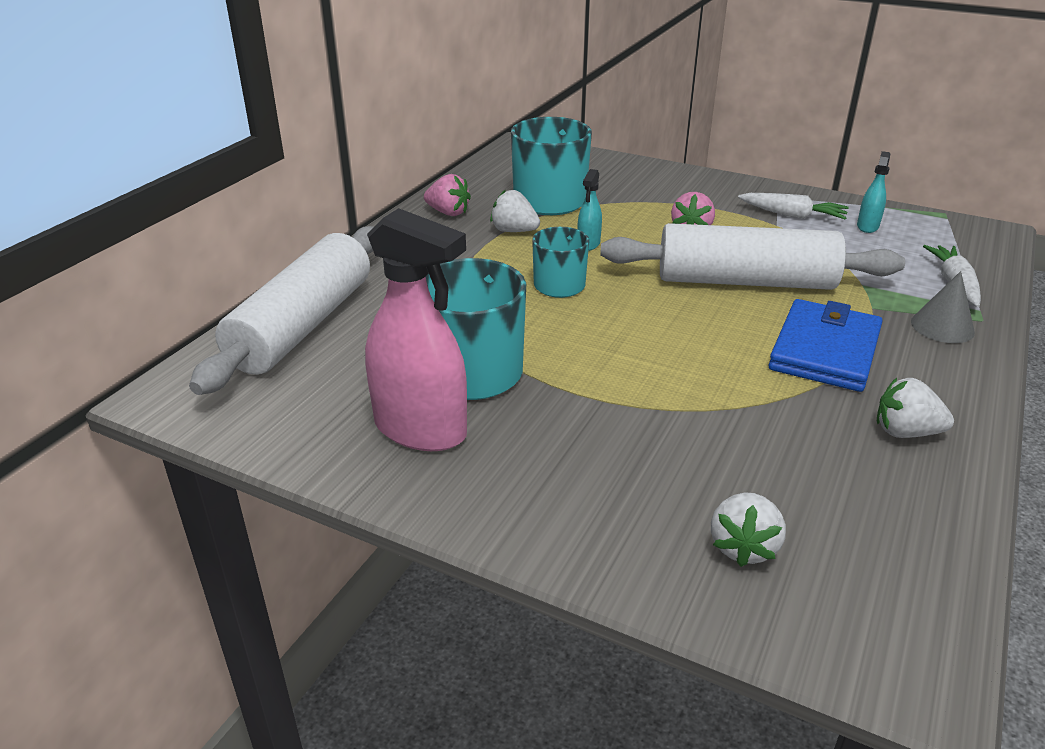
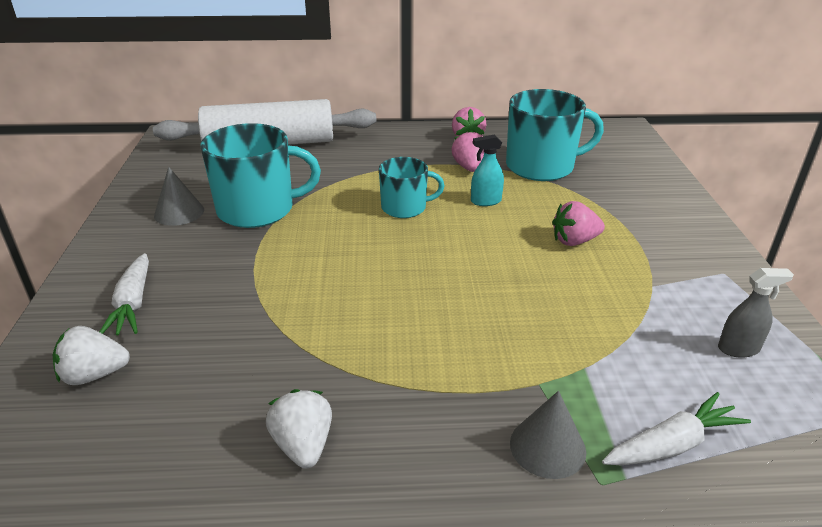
camera: 60 degrees right, 0 degrees up
(421, 429) = (179, 212): pink spray bottle -> grey cone
(514, 231) = (469, 168): white strawberry -> pink strawberry
(745, 282) = (506, 292): white rolling pin -> none
(792, 215) = (691, 291): white carrot -> white carrot (133, 304)
(824, 350) = (417, 365): blue wallet -> none
(867, 226) = (738, 349): turquoise spray bottle -> grey spray bottle

